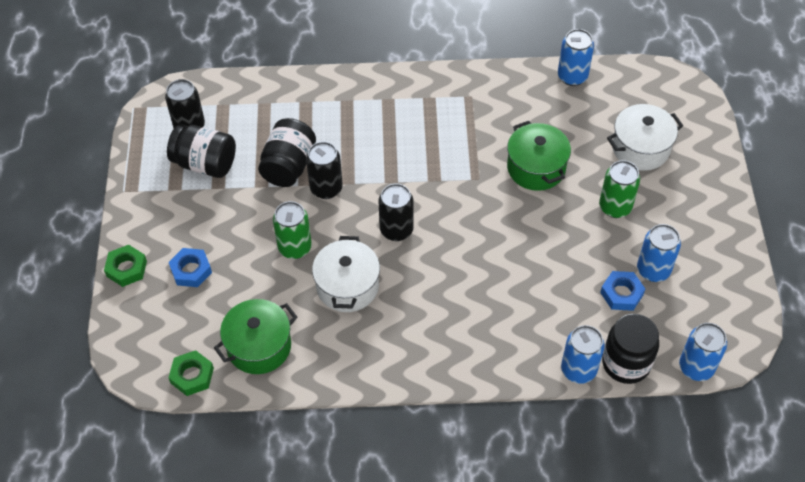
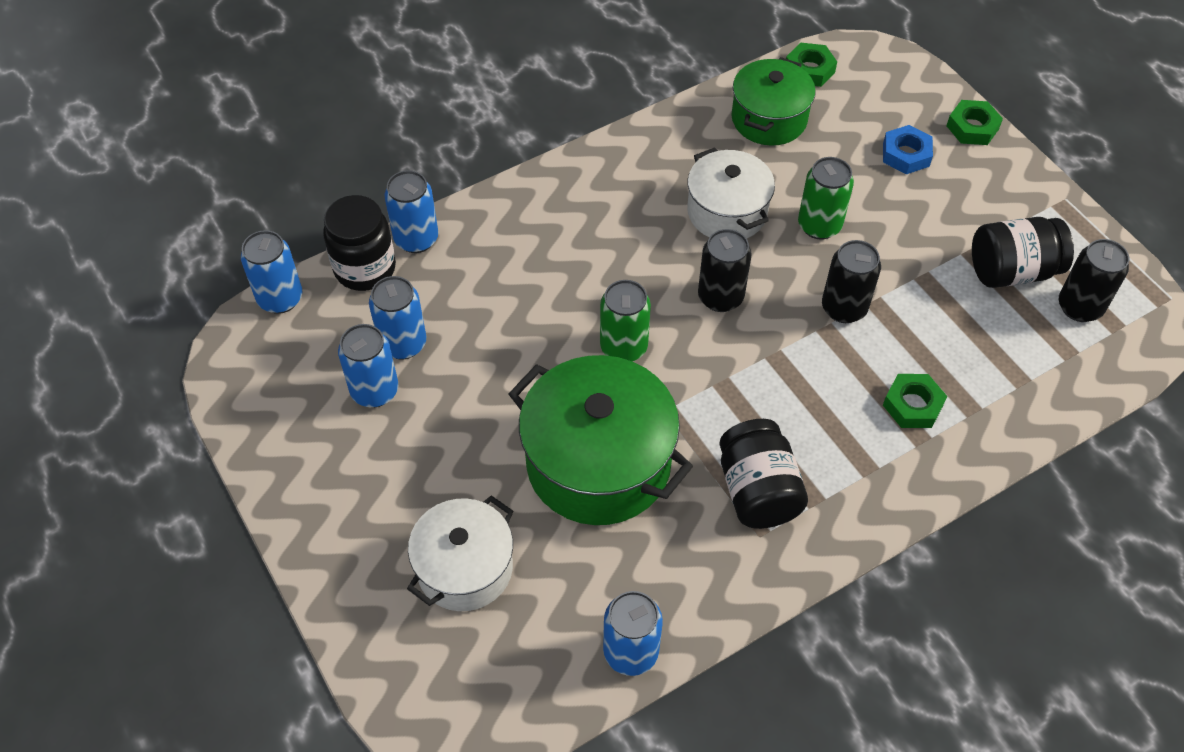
camera: 150 degrees right, 0 degrees up
(289, 166) = (913, 315): black jar -> black jar (757, 491)
(335, 119) = (913, 405): none -> green nut
(536, 168) = (598, 463): green pot -> green pot, size x1.58
(615, 207) = (461, 455): green can -> green can (623, 347)
(621, 293) = (403, 344): blue nut -> blue can

